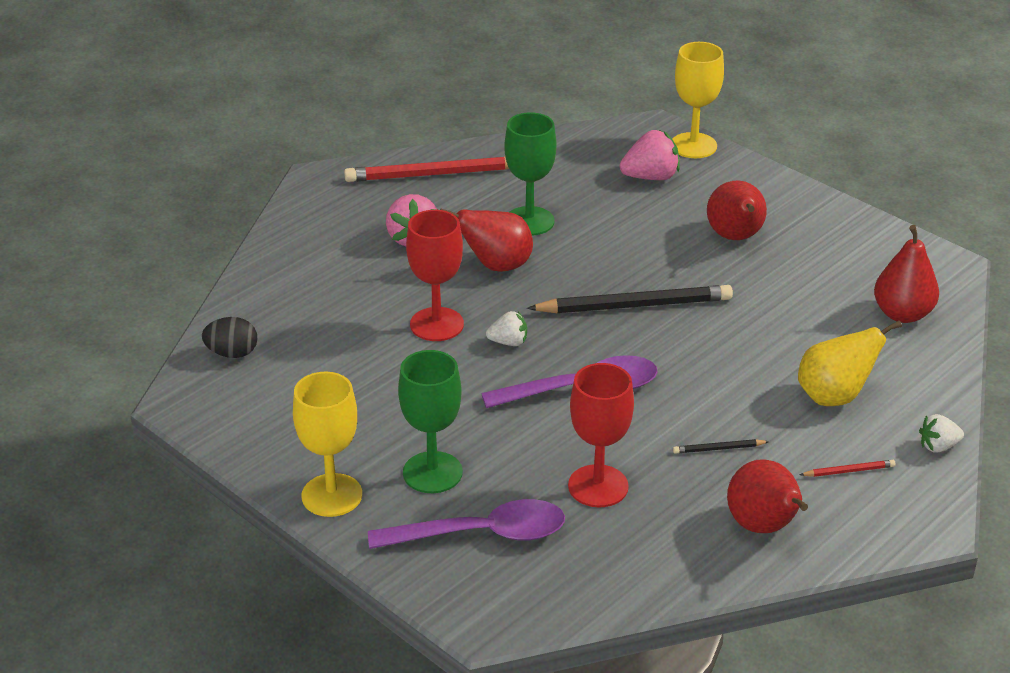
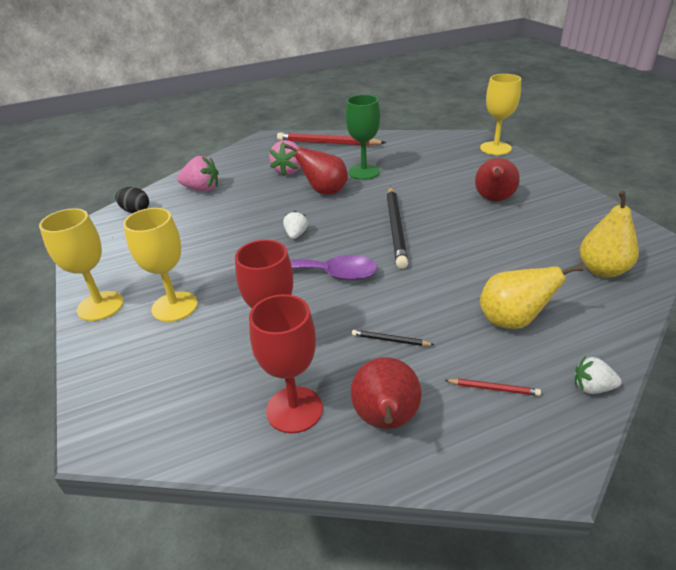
camera: 25 degrees right, 0 degrees up
(432, 472) = (174, 306): green goblet -> yellow goblet
(436, 324) = (261, 217): red goblet -> red goblet (294, 409)
(481, 534) = (164, 361): purple spoon -> none
(508, 342) = (296, 235): white strawberry -> white strawberry turned 105 degrees counterclockwise
(635, 305) = (396, 228): black pencil -> black pencil turned 75 degrees clockwise
(650, 177) = (457, 160): pink strawberry -> pink strawberry (202, 189)
(902, 314) = (602, 270): red pear -> yellow pear

